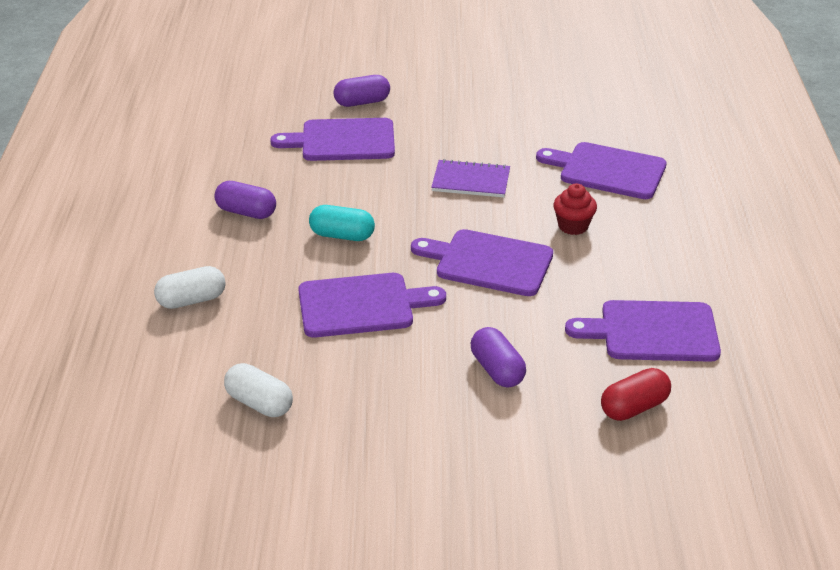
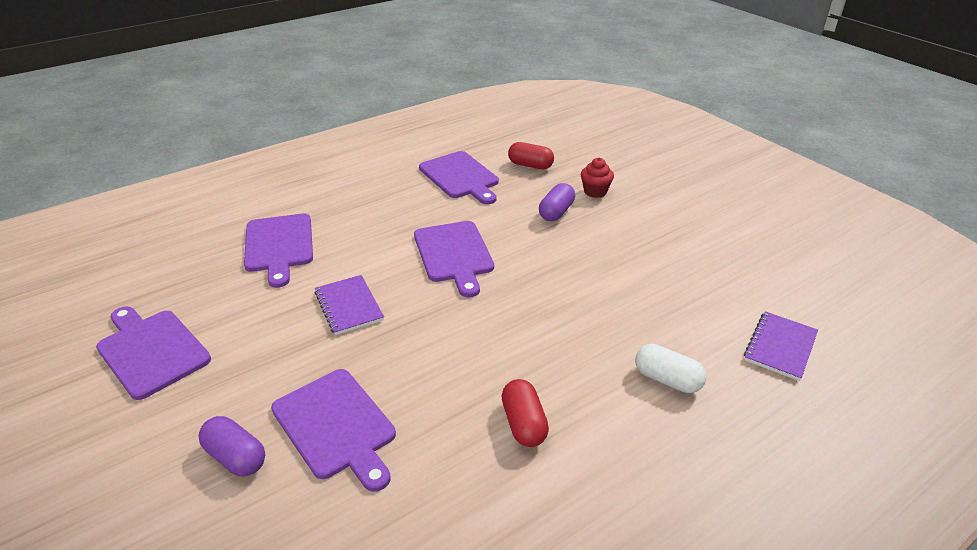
camera: 125 degrees left, 0 degrees up
(132, 392) = (780, 347): none -> purple notebook
(246, 212) = (523, 423): purple capsule -> red capsule
(259, 403) = (703, 283): white capsule -> none
(342, 235) = (495, 340): turquoise capsule -> none
(362, 305) = (564, 288): purple cutting board -> purple cutting board (151, 350)
(573, 226) = (373, 236): red cupcake -> red cupcake (595, 192)

